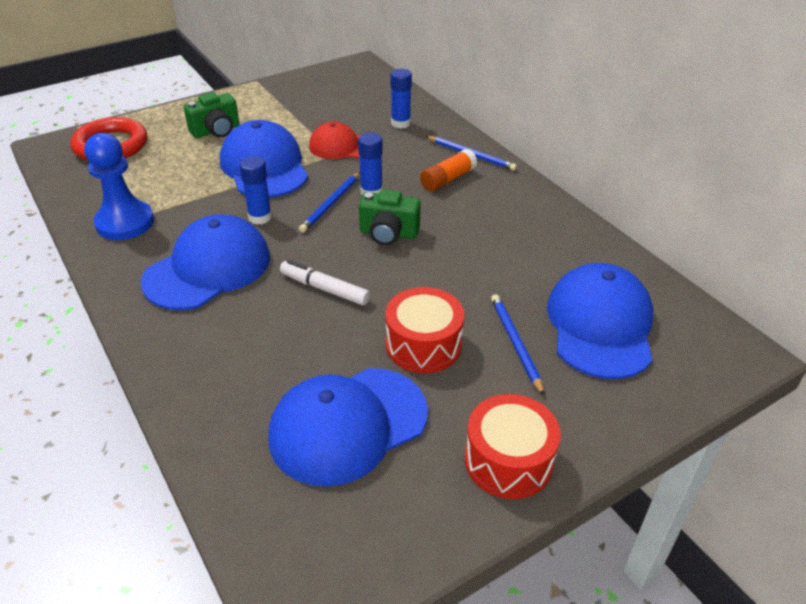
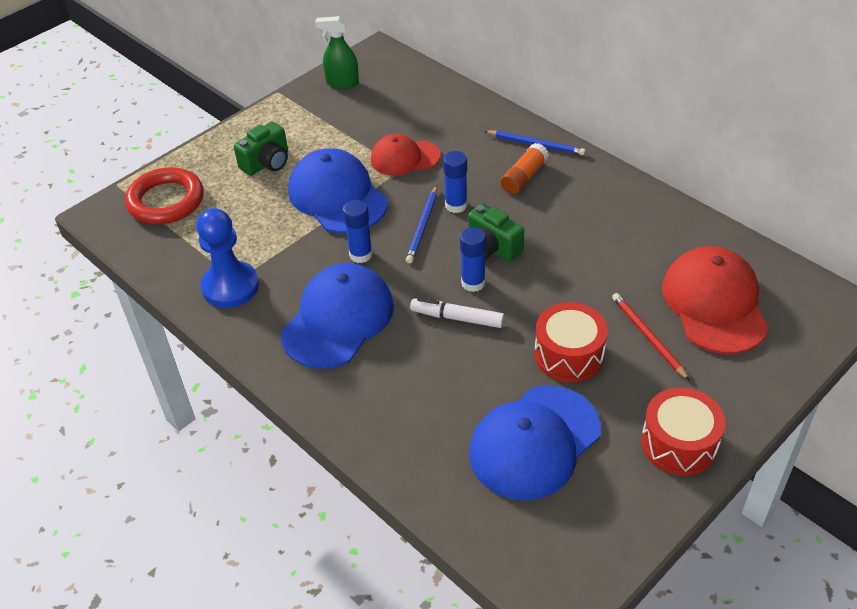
camera: 10 degrees left, 5 degrees up
(316, 82) = (342, 83): none -> green spray bottle
(388, 233) = (491, 248): green camera -> green camera turned 45 degrees clockwise
(400, 123) = (451, 119): blue glue stick -> blue glue stick (473, 283)
(515, 344) = (648, 337): blue pencil -> red pencil
(600, 325) = (714, 304): blue cap -> red cap

